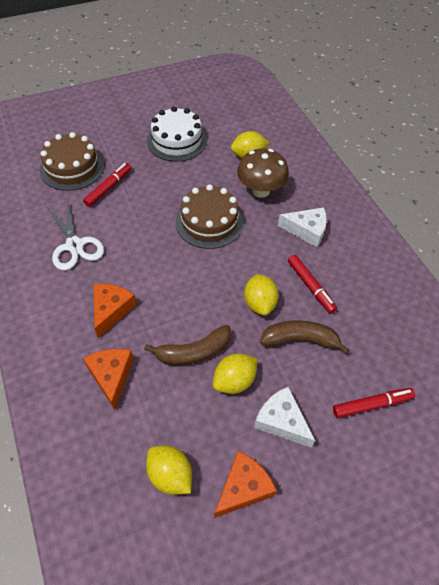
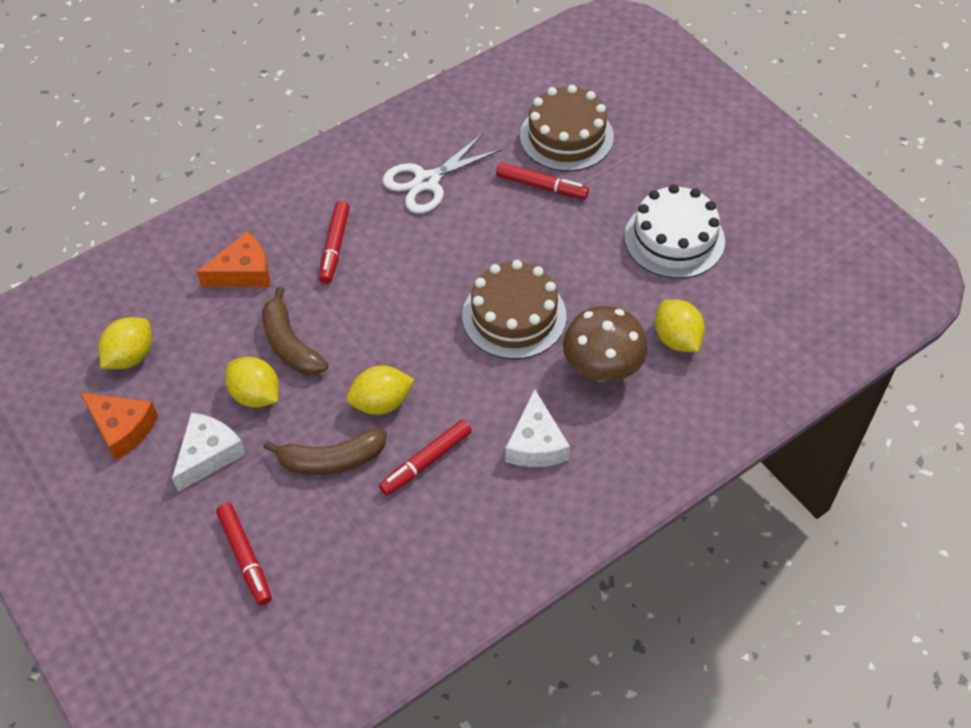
camera: 80 degrees right, 0 degrees up
(111, 310) = (335, 246): orange cheese -> red marker
(300, 340) = (331, 460): brown banana -> brown banana turned 90 degrees clockwise

